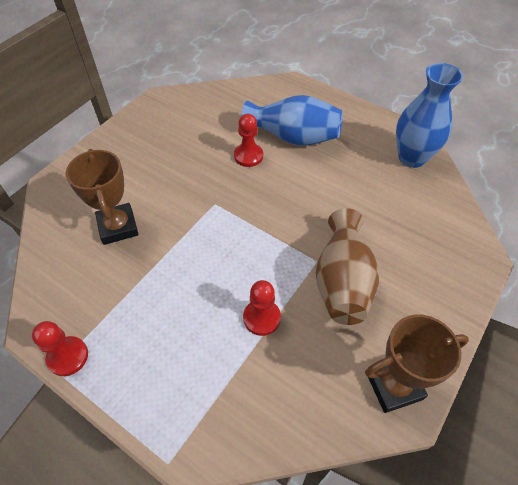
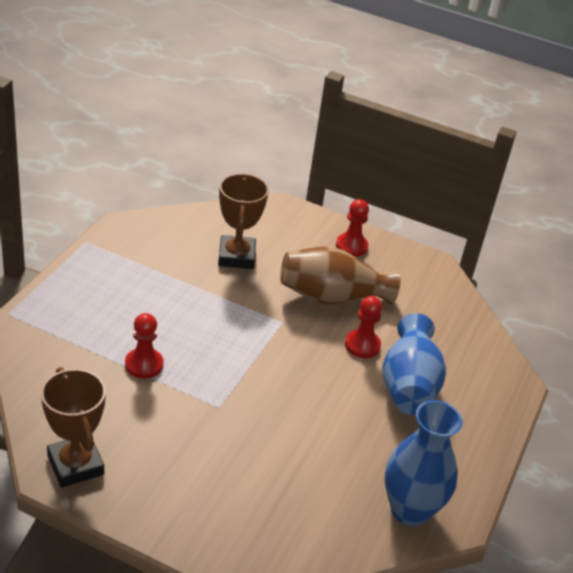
camera: 75 degrees right, 15 degrees down
(68, 357) = (97, 247): red pawn -> red pawn (351, 246)
(118, 227) = (236, 256): brown trophy -> brown trophy turned 60 degrees counterclockwise
(342, 281) = (195, 428): brown vase -> brown vase (332, 297)

